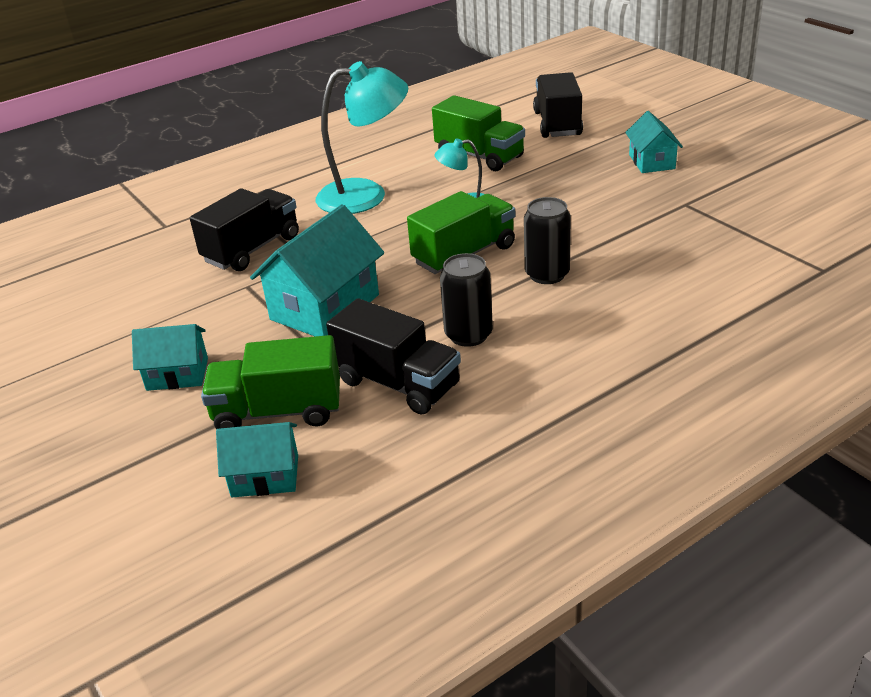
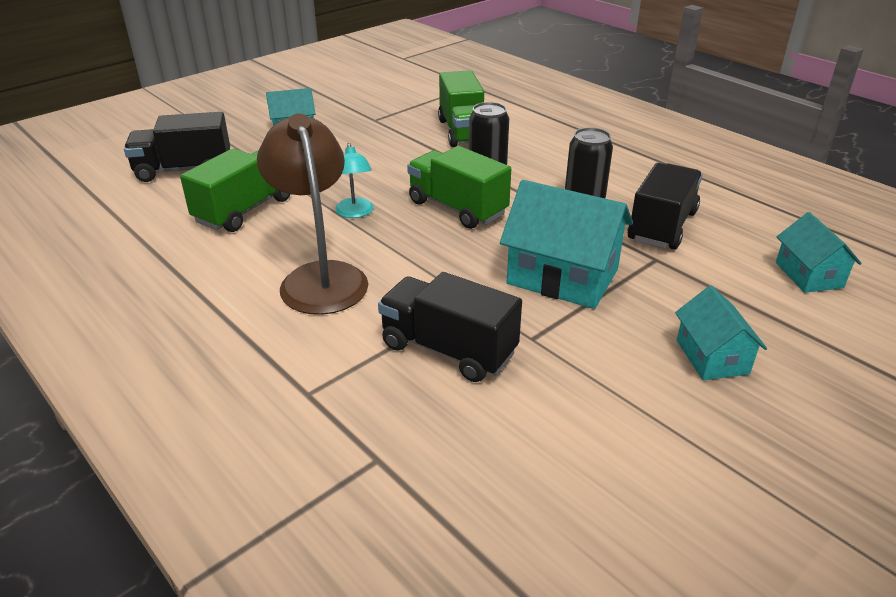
camera: 100 degrees left, 0 degrees up
(278, 412) = (730, 281): green truck -> green truck (463, 131)
(366, 195) = (320, 277): turquoise lamp -> brown lamp

